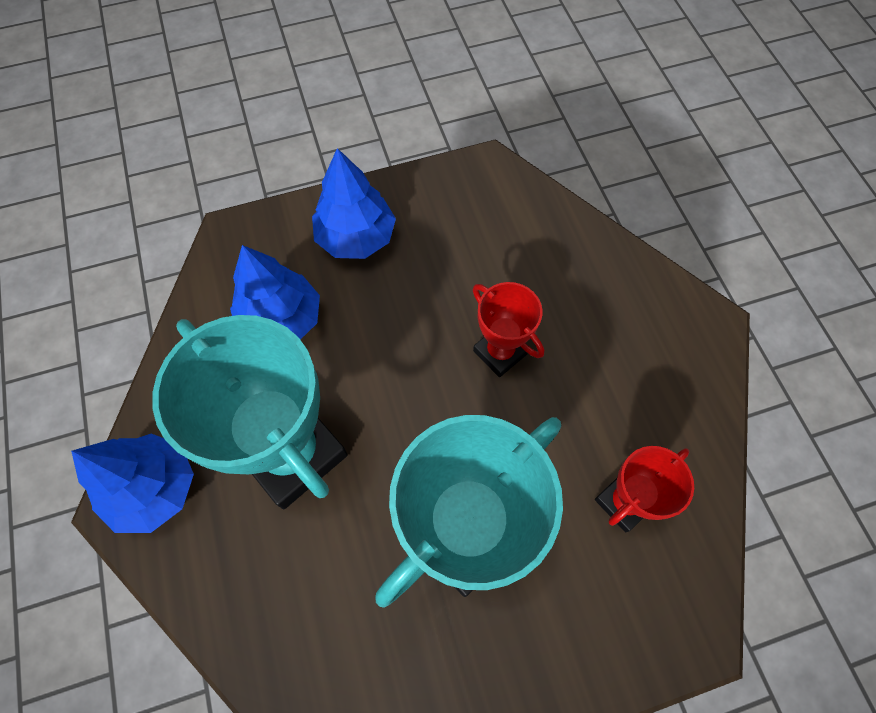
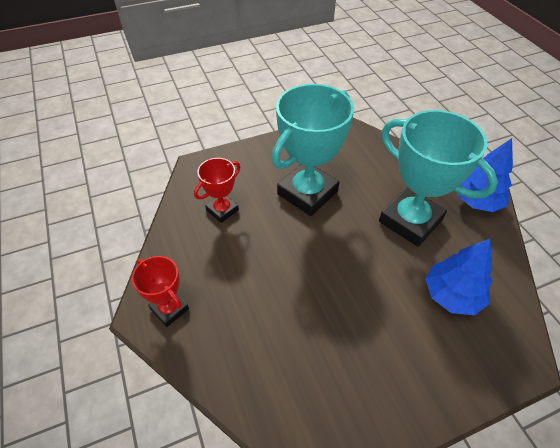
camera: 175 degrees right, 15 degrees down
(356, 237) = (423, 368): blue tree -> none
(500, 352) = (295, 283): red trophy -> red trophy (169, 309)

